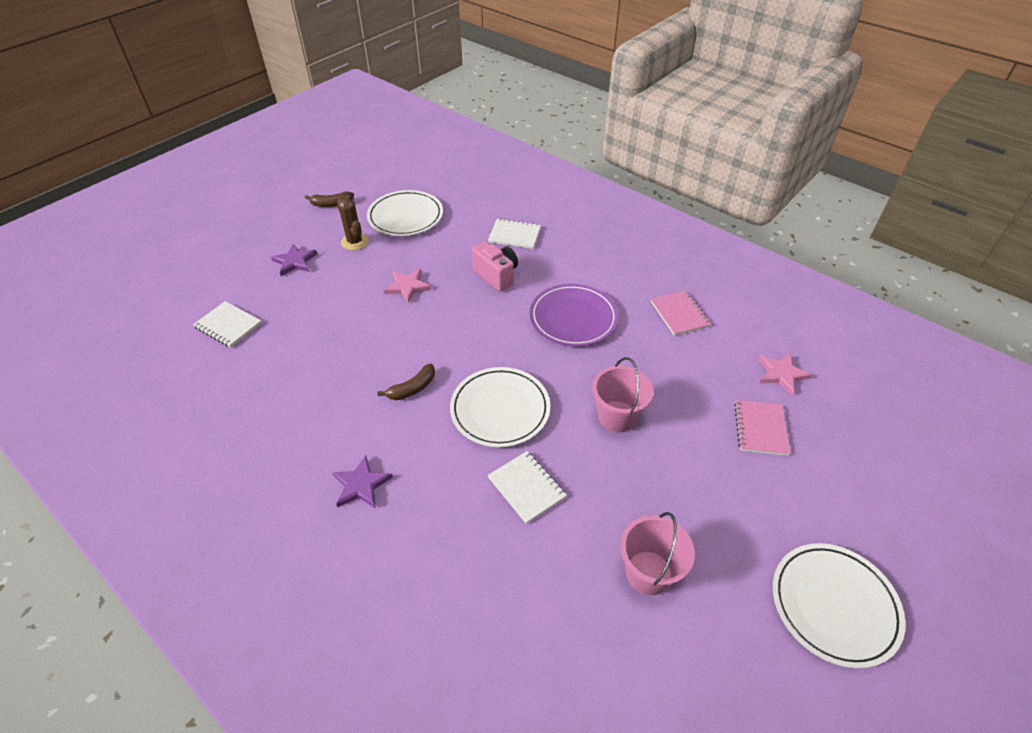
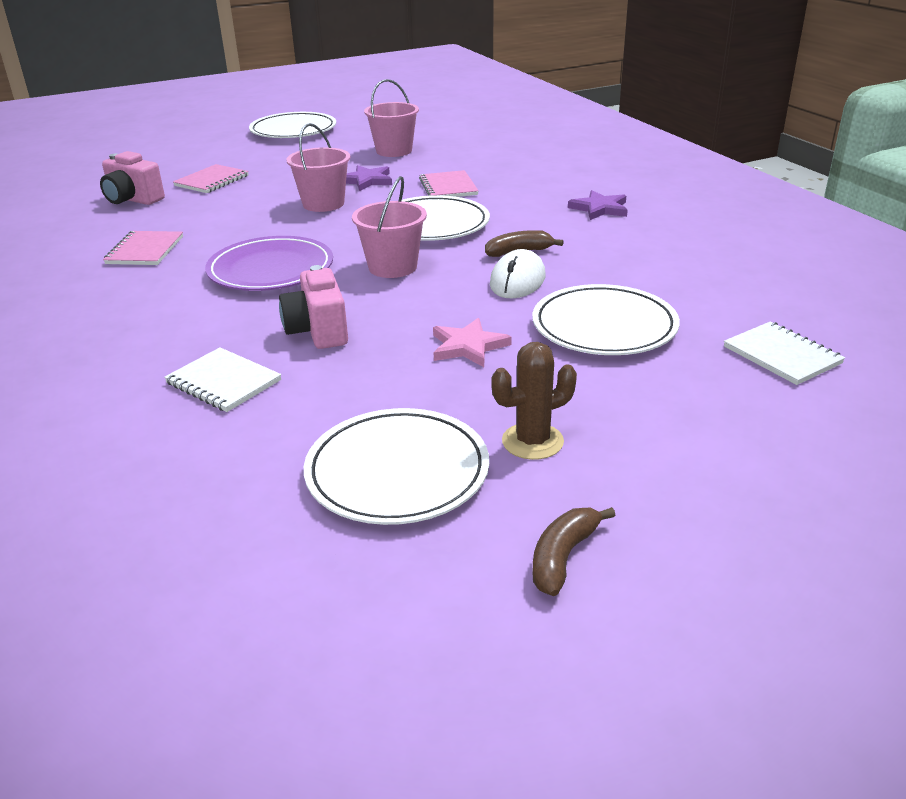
camera: 155 degrees left, 15 degrees down
(295, 262) = (667, 430): purple star -> purple star (367, 181)
(331, 204) = (563, 557): brown banana -> brown banana turned 75 degrees counterclockwise
(333, 322) = (604, 326): none -> white plate
(355, 242) = (532, 441): brown cactus -> brown cactus turned 75 degrees clockwise
(400, 352) = (517, 281): none -> white mouse
(494, 343) = (392, 267): none -> pink bucket
(526, 487) = (448, 187): white notebook -> pink notebook
(781, 374) = (133, 200): pink star -> pink camera

